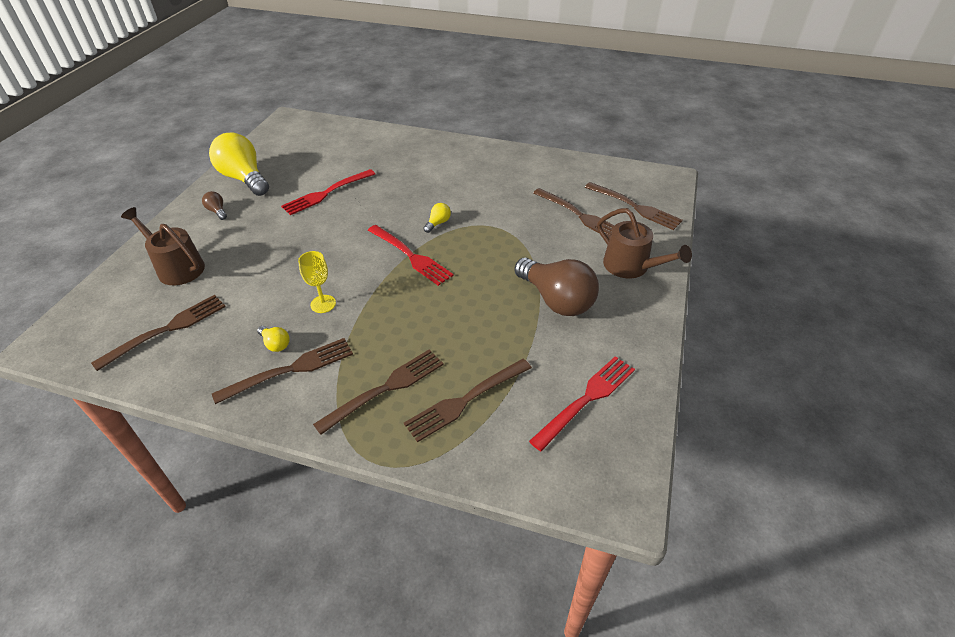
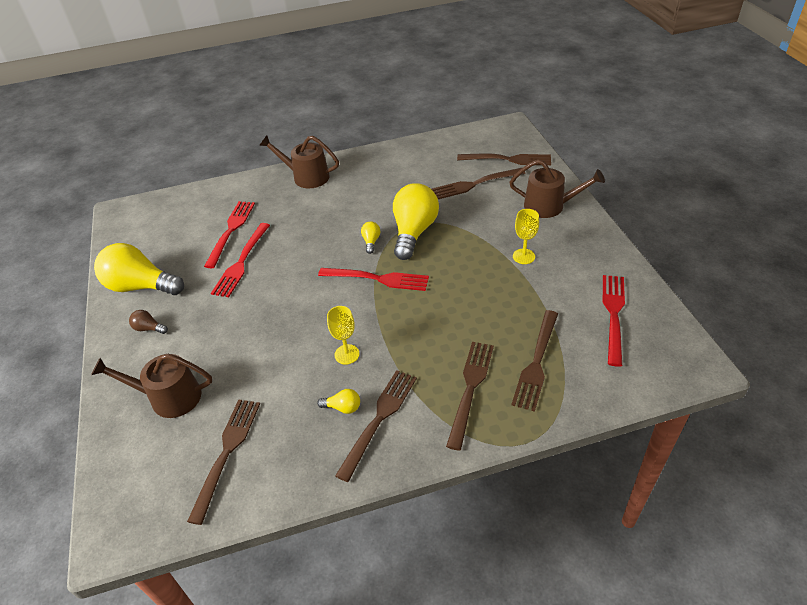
camera: 30 degrees left, 0 degrees up
(344, 166) = (231, 231): none -> red fork
(443, 149) = (307, 177): none -> brown watering can
(481, 232) = (414, 232): none -> yellow light bulb
(556, 300) = (523, 256): brown light bulb -> yellow goblet
(579, 215) = (475, 184): brown fork -> brown fork turned 150 degrees clockwise

